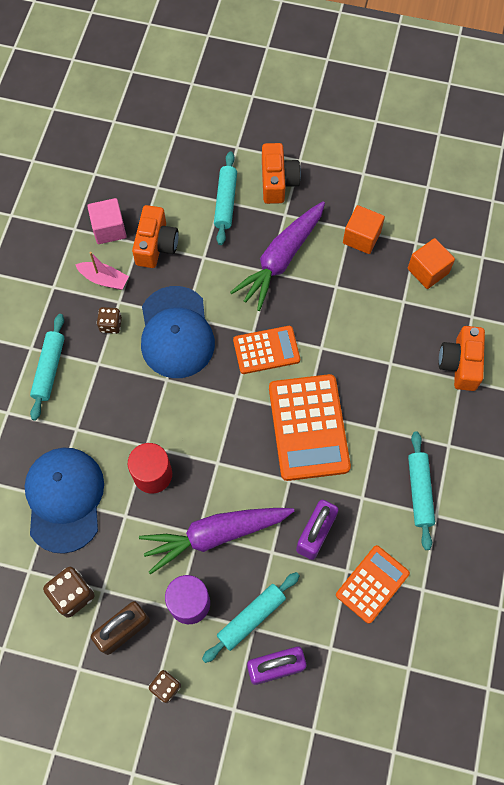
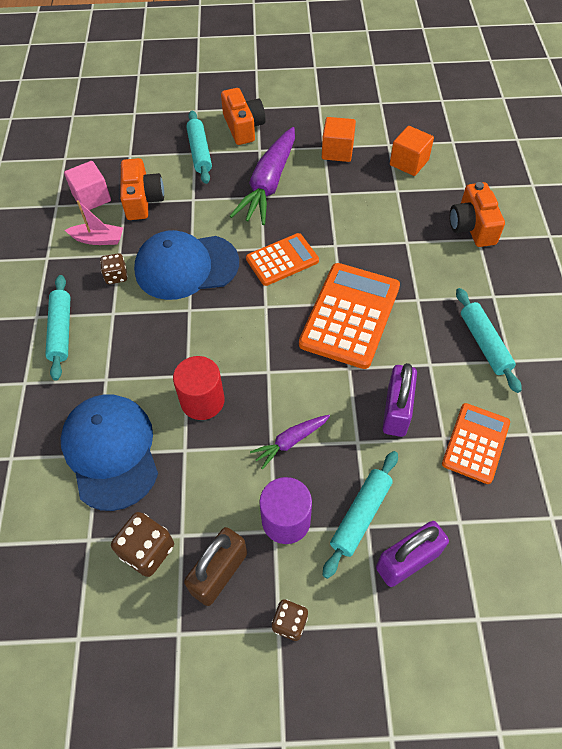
camera: 15 degrees left, 10 degrees down
(176, 332) = (186, 267): blue cap -> blue cap turned 105 degrees clockwise
(215, 535) = (290, 441): purple carrot -> purple carrot, size x0.50
(308, 427) = (350, 315): orange calculator -> orange calculator turned 135 degrees counterclockwise

